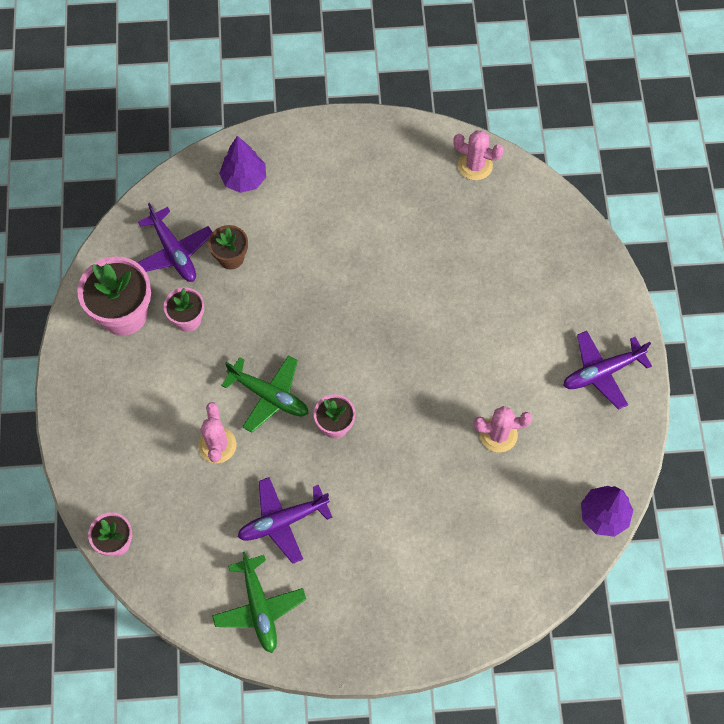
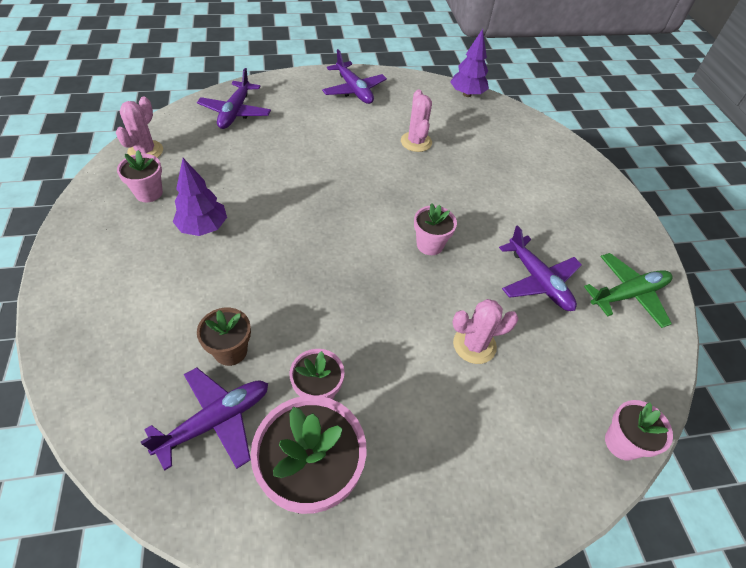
camera: 100 degrees left, 15 degrees down
(244, 179) = (114, 345): purple tree -> purple tree (203, 227)
(269, 396) = (407, 300): green plane -> none
(413, 177) = (149, 193): none -> pink flower pot
(546, 242) = (235, 112): none -> purple plane

